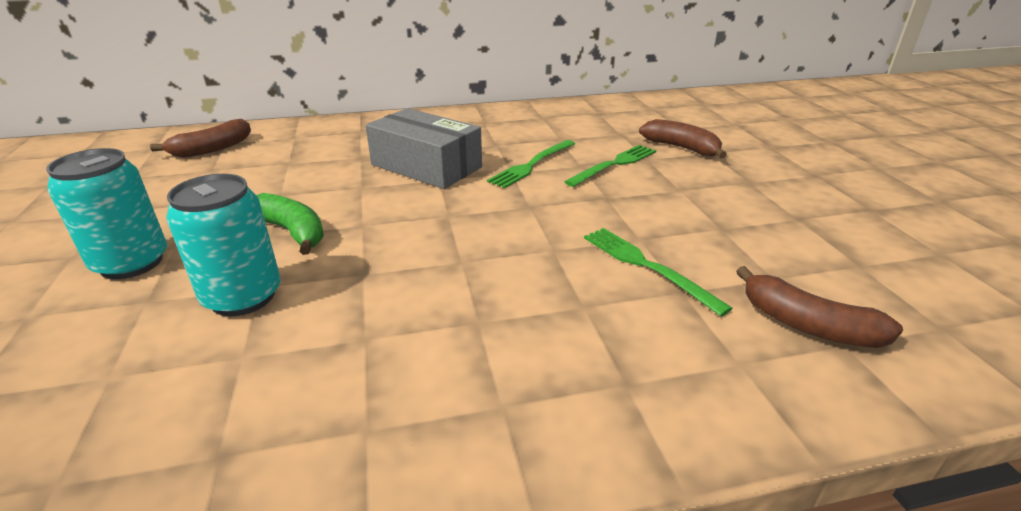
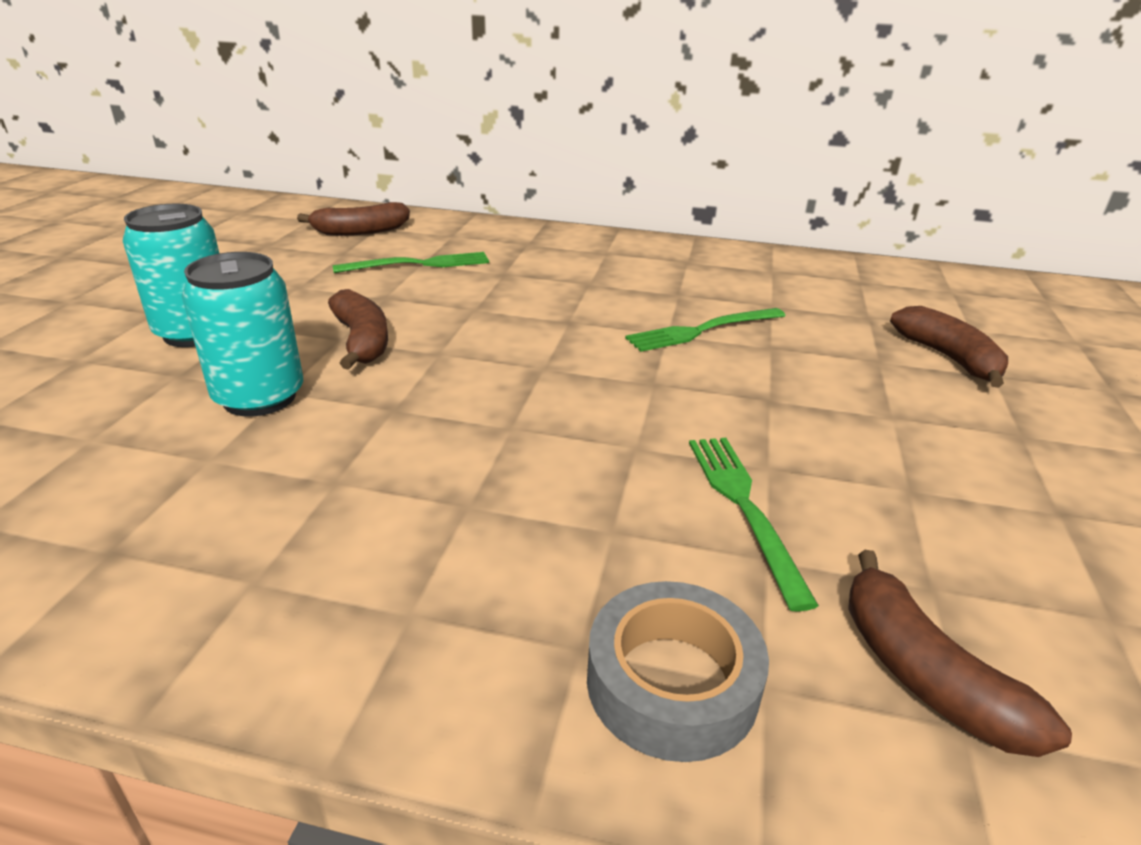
camera: 25 degrees right, 0 degrees up
(292, 232) = (362, 341): green banana -> brown banana
(426, 166) = (568, 301): grey box -> none
(614, 165) = (819, 357): green fork -> green fork (418, 264)
(693, 381) = (672, 682): none -> grey tape

